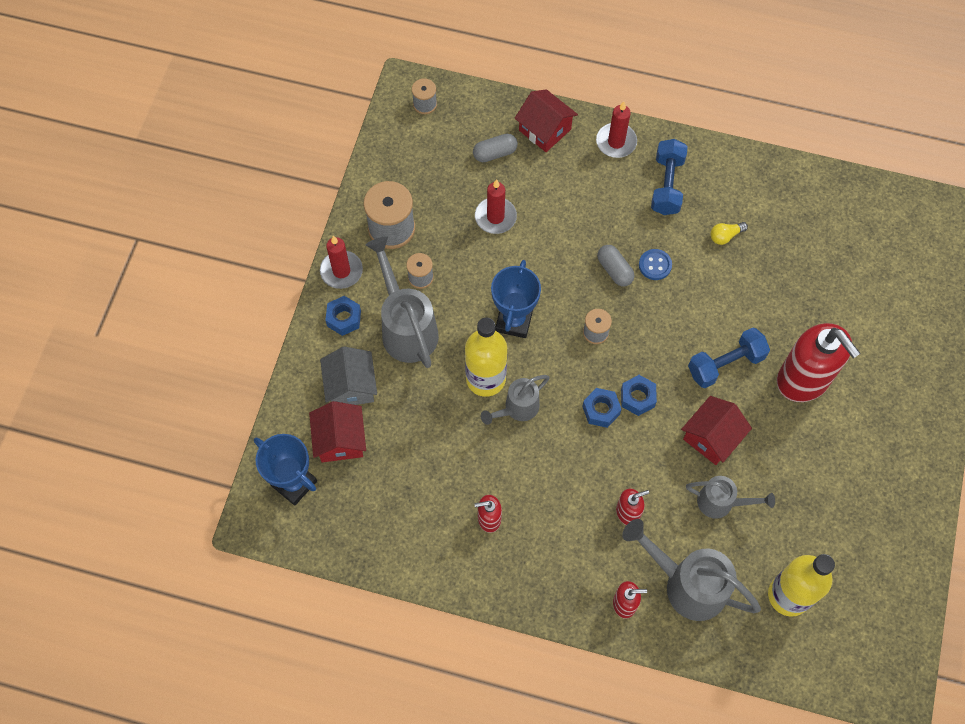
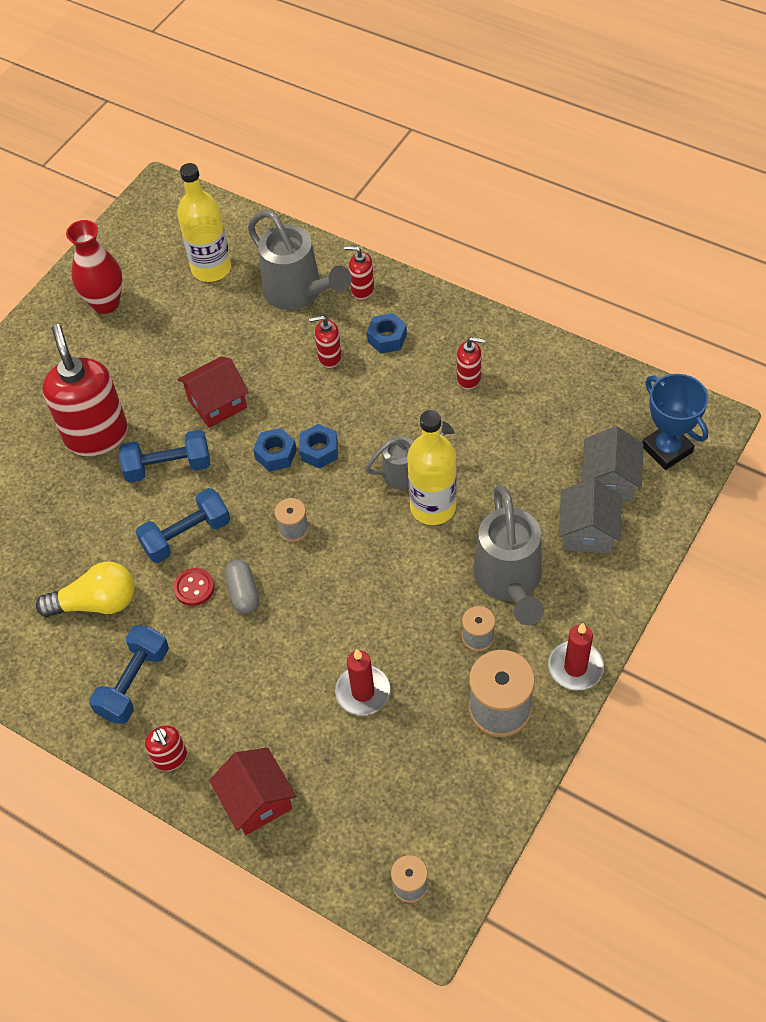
camera: 160 degrees left, 10 degrees down
(340, 440) = (609, 479): red house -> grey house
(344, 318) = (582, 608): blue nut -> blue nut (387, 338)
(495, 153) = (335, 782): grey capsule -> none
(514, 321) = (381, 561): blue trophy -> none
(616, 142) = (170, 758): red candle -> red soap dispenser
(655, 265) = (194, 588): blue button -> red button
(681, 306) = (186, 535): none -> blue dumbbell
(720, 502) = (236, 348): grey watering can -> none
(725, 236) = (96, 603): yellow light bulb -> yellow light bulb, size x1.96
(872, 526) = (106, 303): none -> red vase

